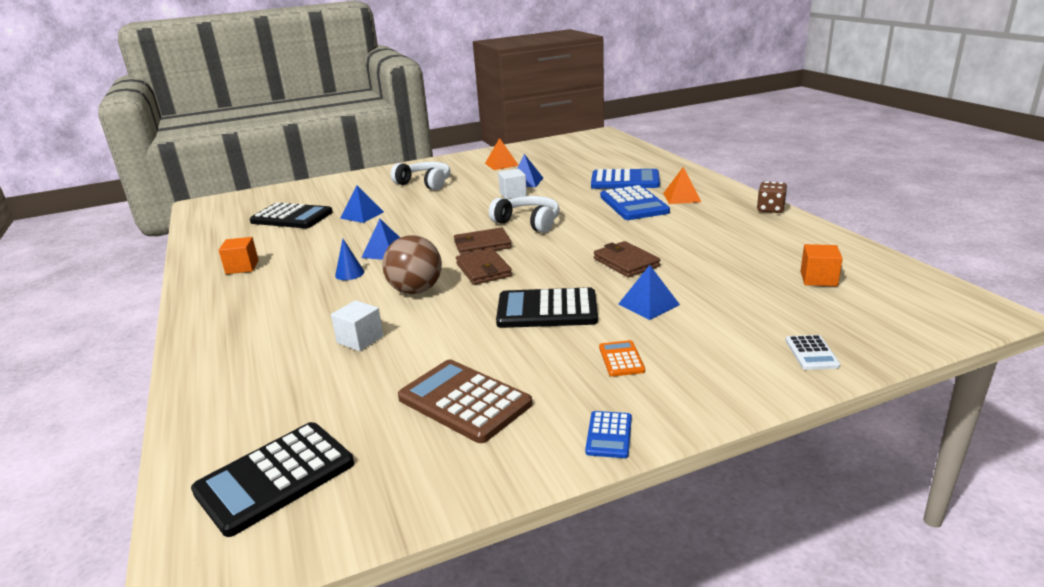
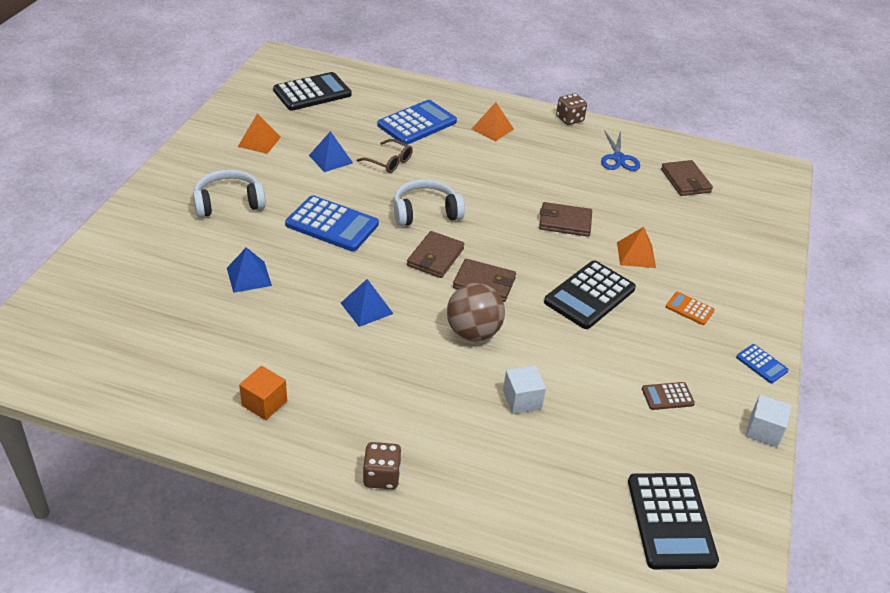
camera: 55 degrees left, 15 degrees up
(205, 328) = (381, 476): none -> brown dice
(292, 217) = (172, 318): black calculator -> black calculator (312, 92)
(349, 273) = (385, 348): blue cone -> none
(464, 401) = (667, 396): brown calculator -> brown calculator, size x0.49
(513, 194) = (349, 181): white cube -> white cube (763, 431)
(561, 193) = (389, 162): none -> brown glasses
(634, 204) = (470, 152): blue calculator -> blue calculator (332, 224)
(648, 304) = (636, 255): blue pyramid -> orange pyramid
(770, 243) = (618, 158): none -> blue scissors
(811, 353) = (759, 246): white calculator -> none
(818, 279) = (685, 181): orange cube -> brown wallet

